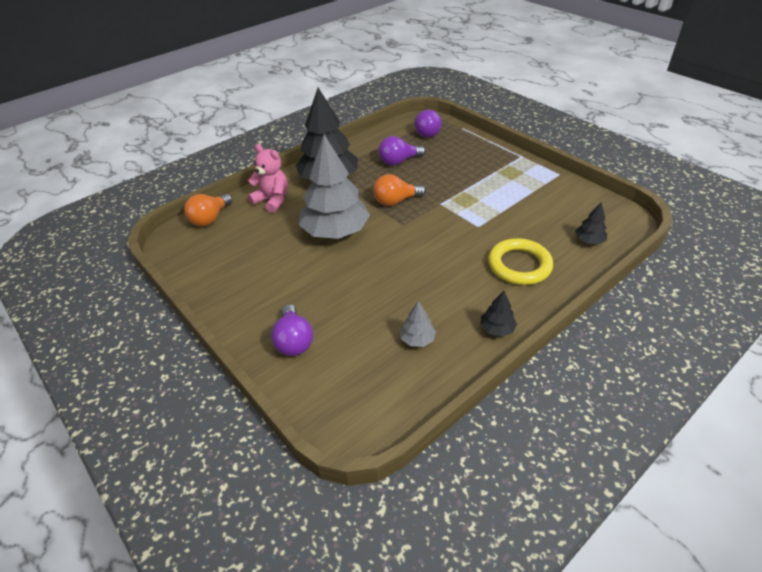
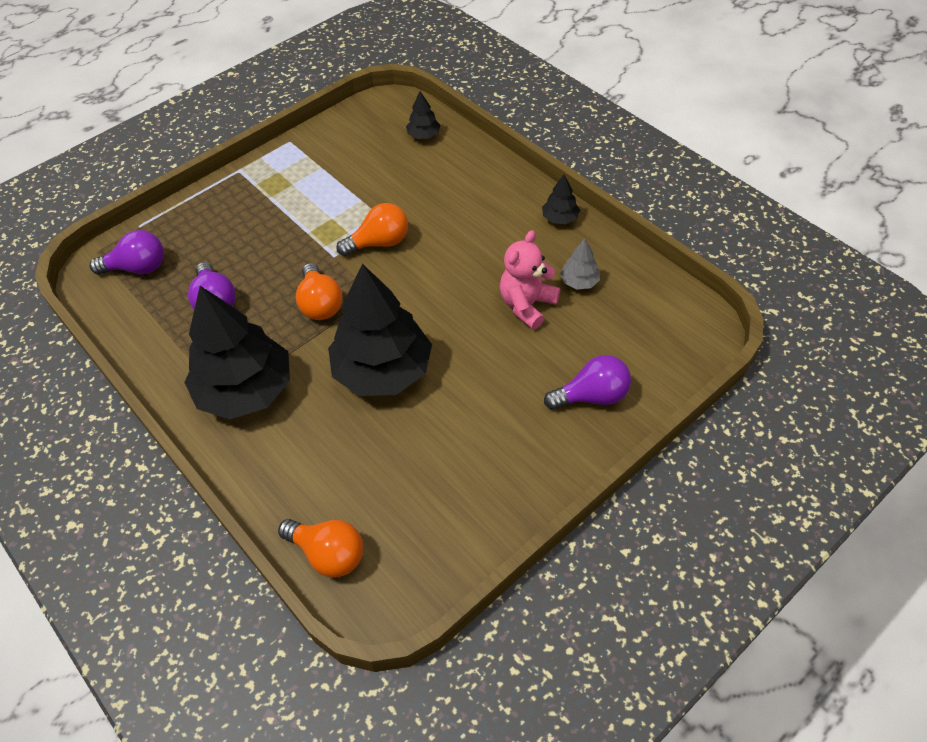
camera: 90 degrees left, 10 degrees up
(272, 200) = (290, 465): pink teddy bear -> pink teddy bear (527, 305)
(335, 231) = (383, 371): grey tree -> black tree
(455, 223) = (379, 243): none -> orange light bulb
(519, 265) = (462, 193): yellow ring -> none

